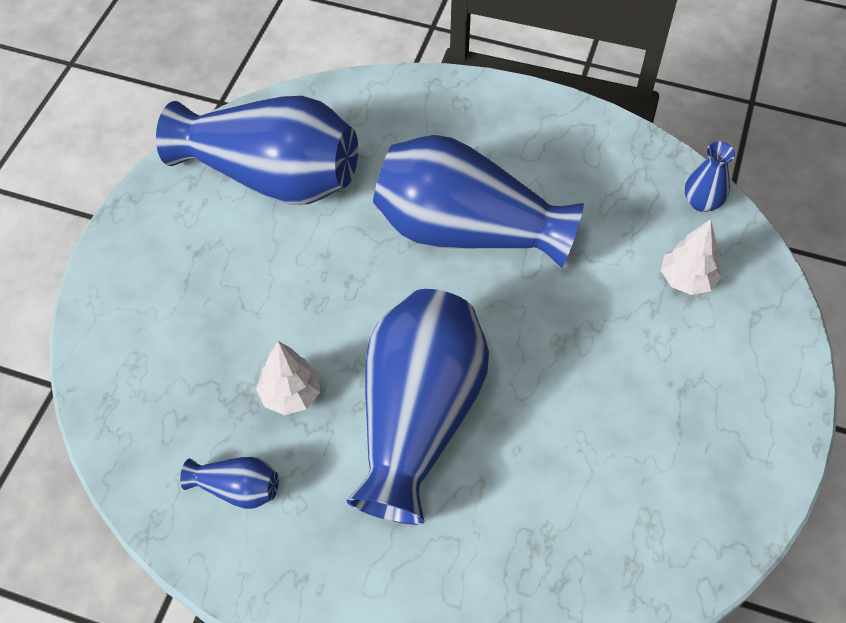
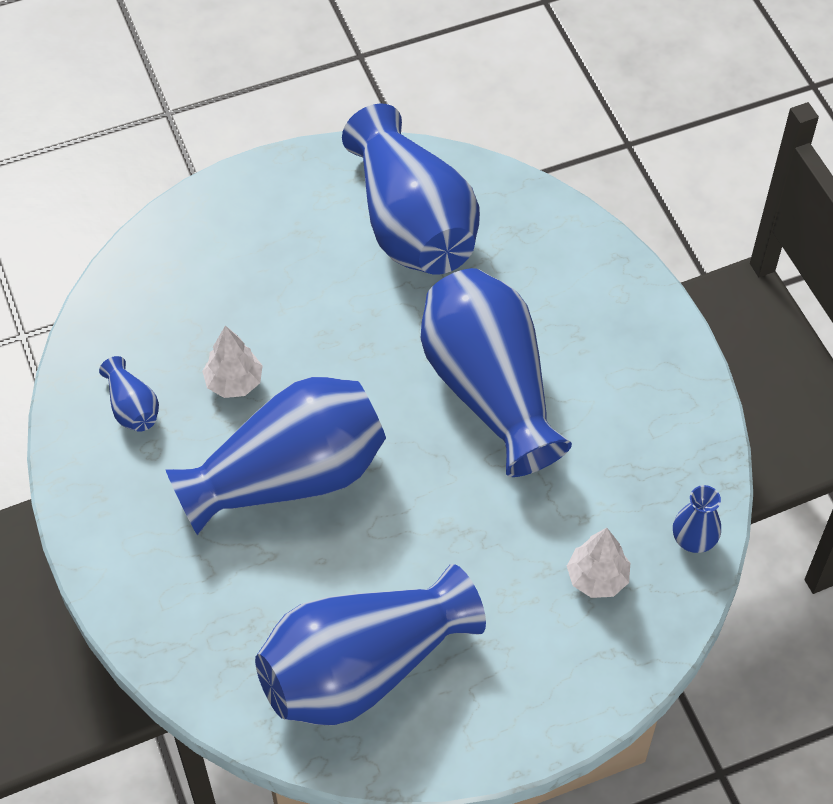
camera: 50 degrees right, 0 degrees up
(641, 490) = (363, 668): none -> blue vase

